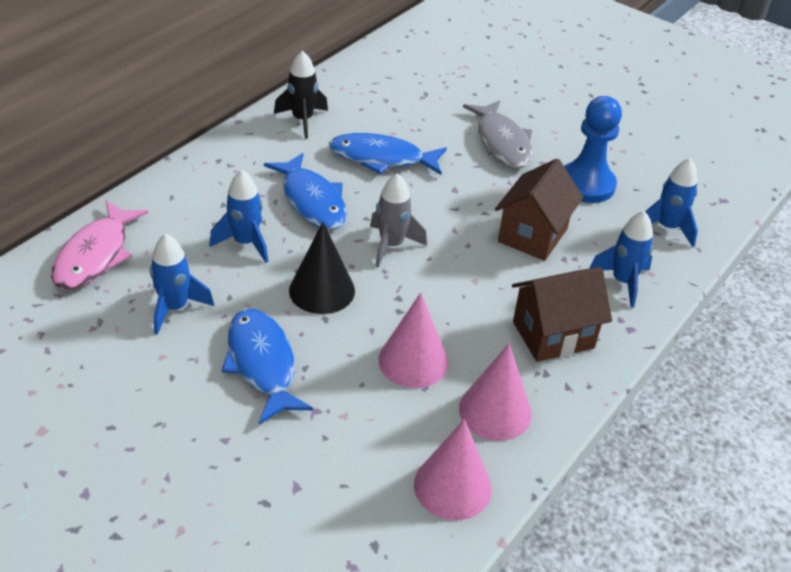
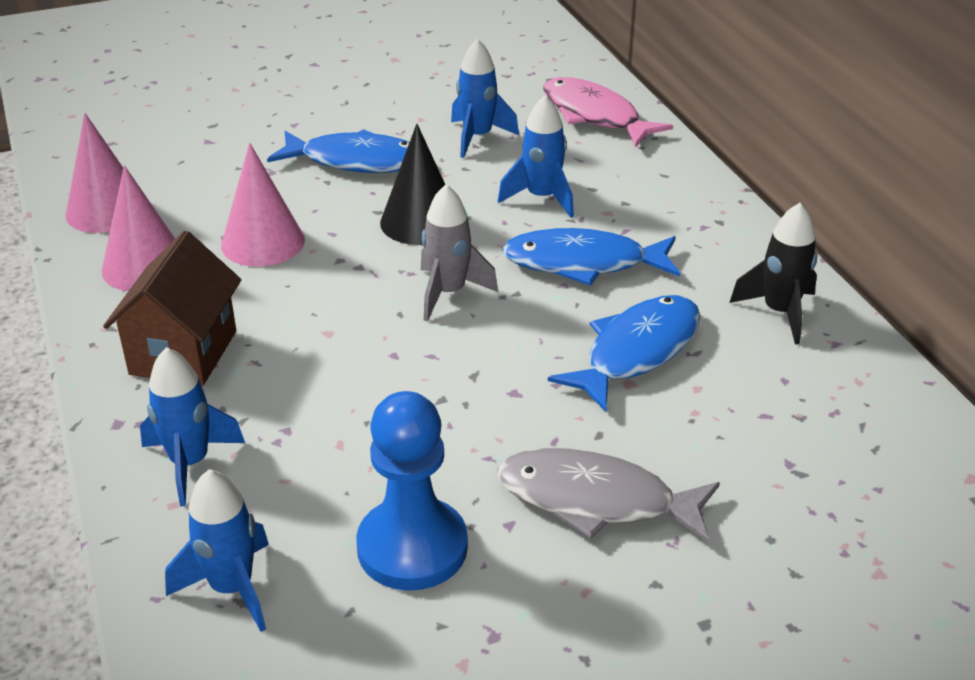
camera: 125 degrees right, 5 degrees down
(532, 235) = (357, 422): brown house -> none

